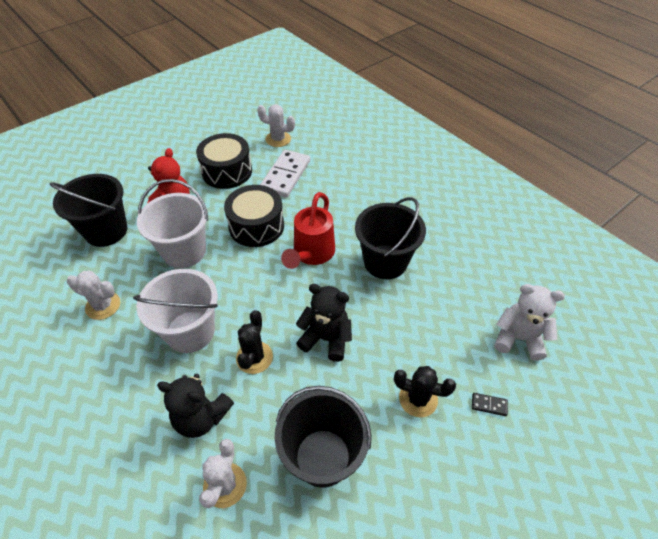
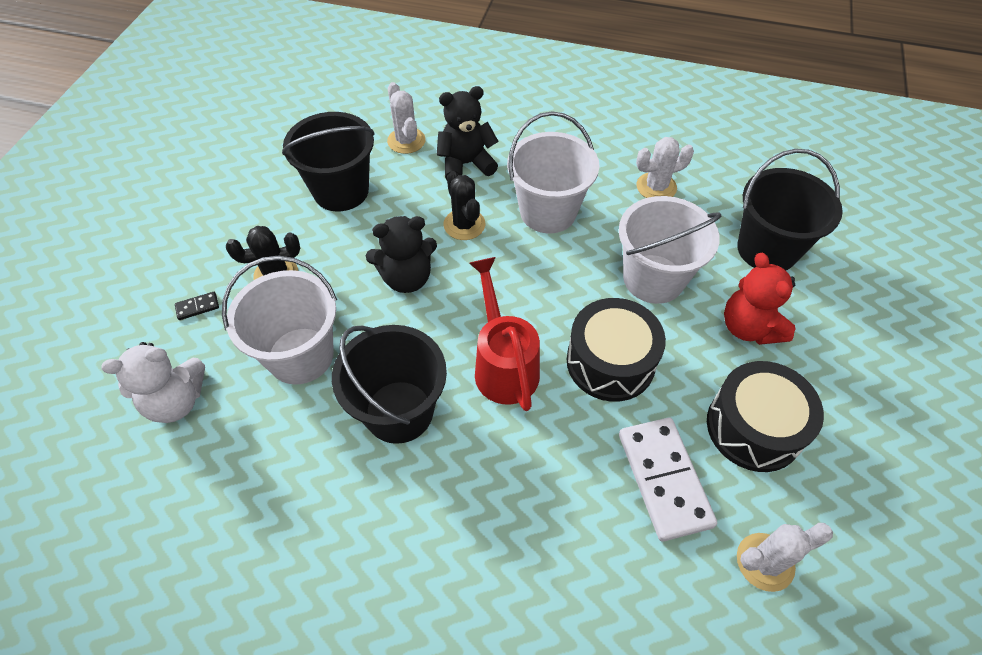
camera: 145 degrees right, 5 degrees up
(426, 324) = (300, 355): none -> white bucket

